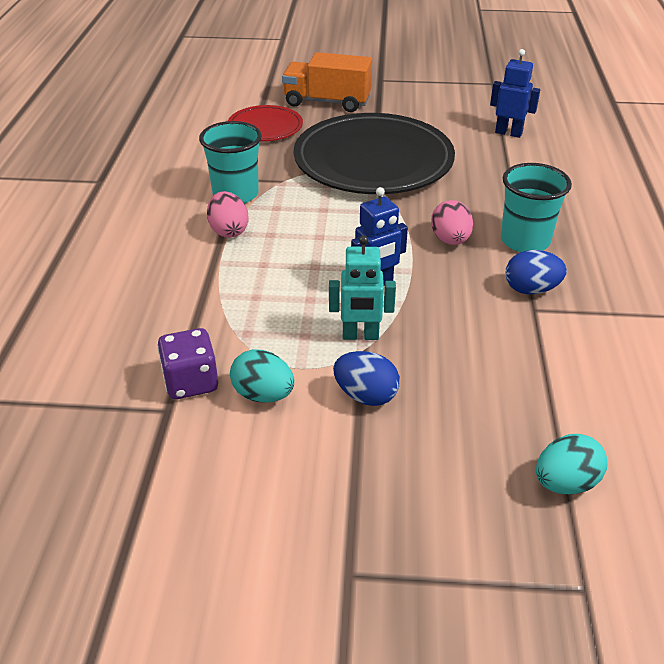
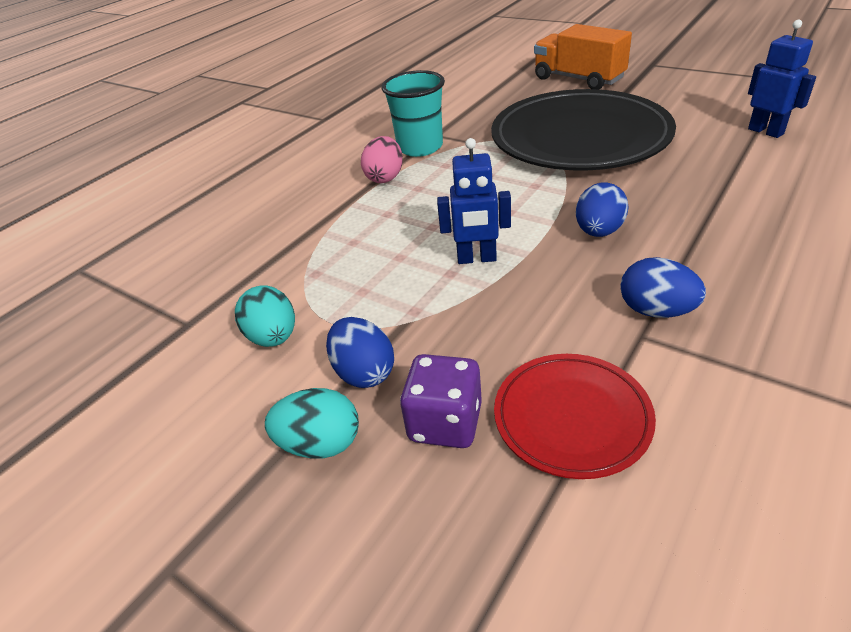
camera: 35 degrees right, 0 degrees up
(191, 382) = (228, 304): purple dice -> purple dice (445, 423)
(265, 127) = (499, 94): red plate -> red plate (571, 417)
(360, 336) = (414, 307): turquoise robot -> none
(450, 240) = (598, 231): pink egg -> blue egg
(525, 241) = (693, 252): turquoise cup -> none
(565, 483) = (501, 581): turquoise egg -> turquoise egg (321, 444)

